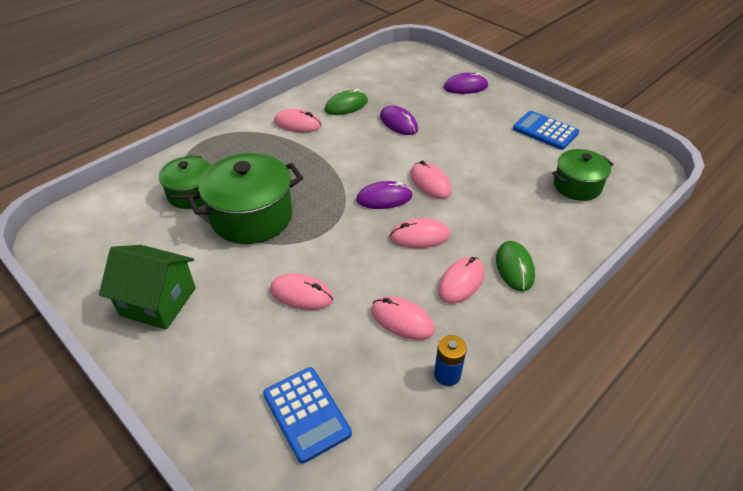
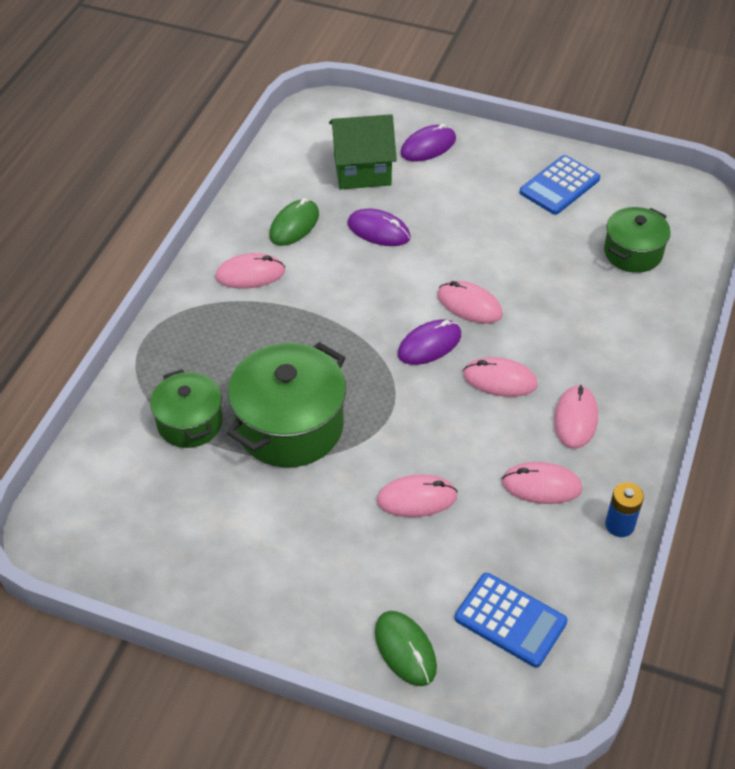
camera: 25 degrees left, 5 degrees up
(158, 301) = (262, 570): green house -> green house (362, 170)
(419, 236) = (499, 380): pink mouse -> pink mouse turned 45 degrees clockwise
(514, 267) = (620, 381): green mouse -> green mouse (405, 649)
(545, 131) = (559, 186): blue calculator -> blue calculator turned 60 degrees counterclockwise

